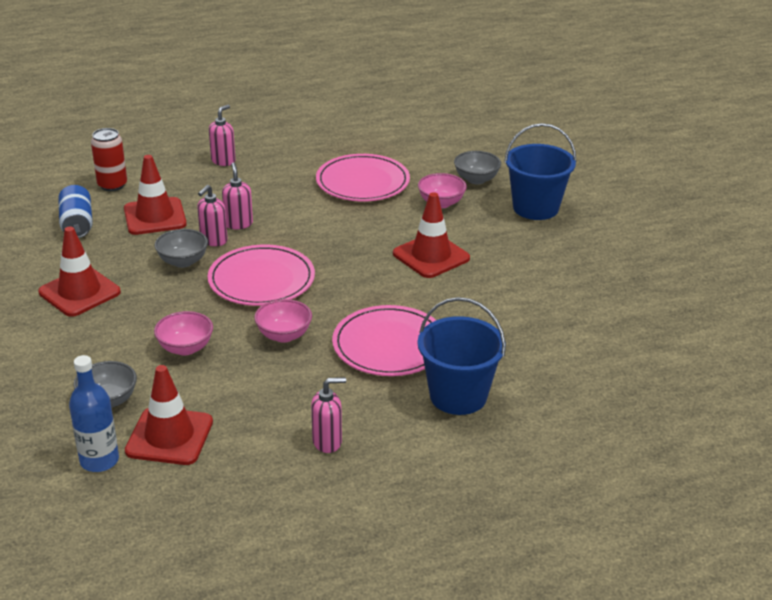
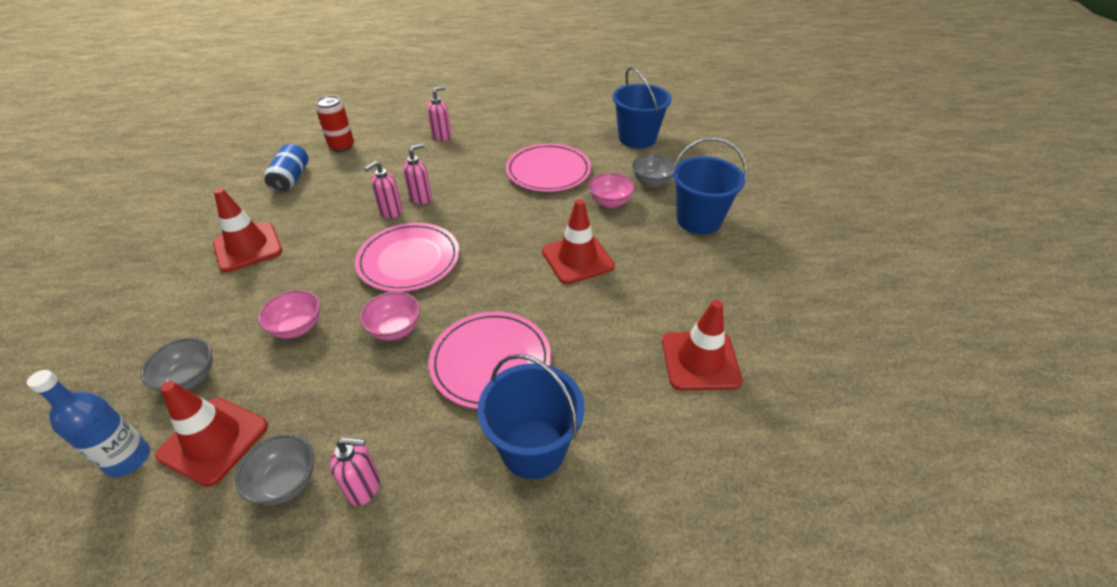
camera: 15 degrees right, 10 degrees up
(155, 217) = (356, 180): red traffic cone -> red traffic cone (700, 361)
(183, 261) = (352, 229): grey bowl -> grey bowl (286, 482)
(238, 224) = (421, 198): pink soap dispenser -> pink soap dispenser turned 45 degrees clockwise
(443, 139) = (637, 138): none -> blue bucket

